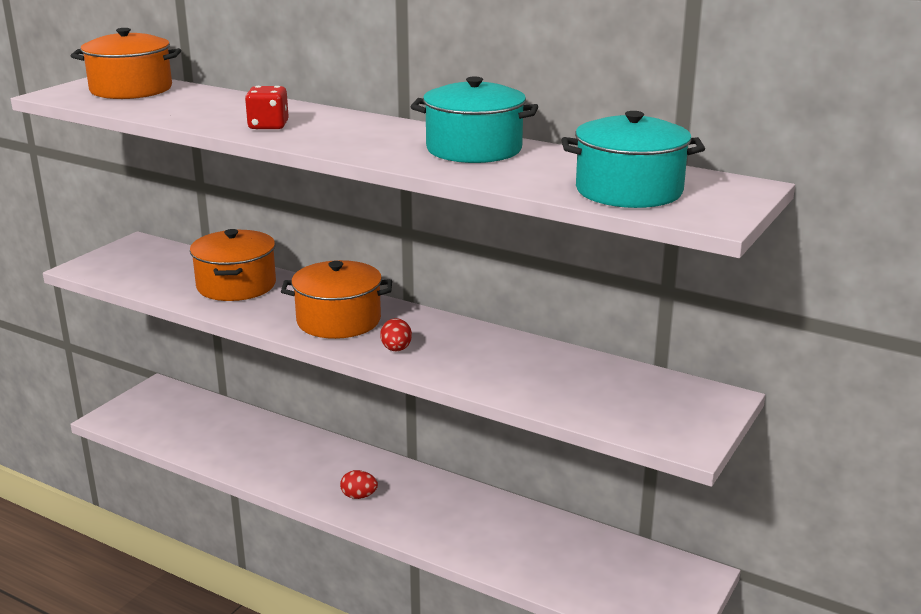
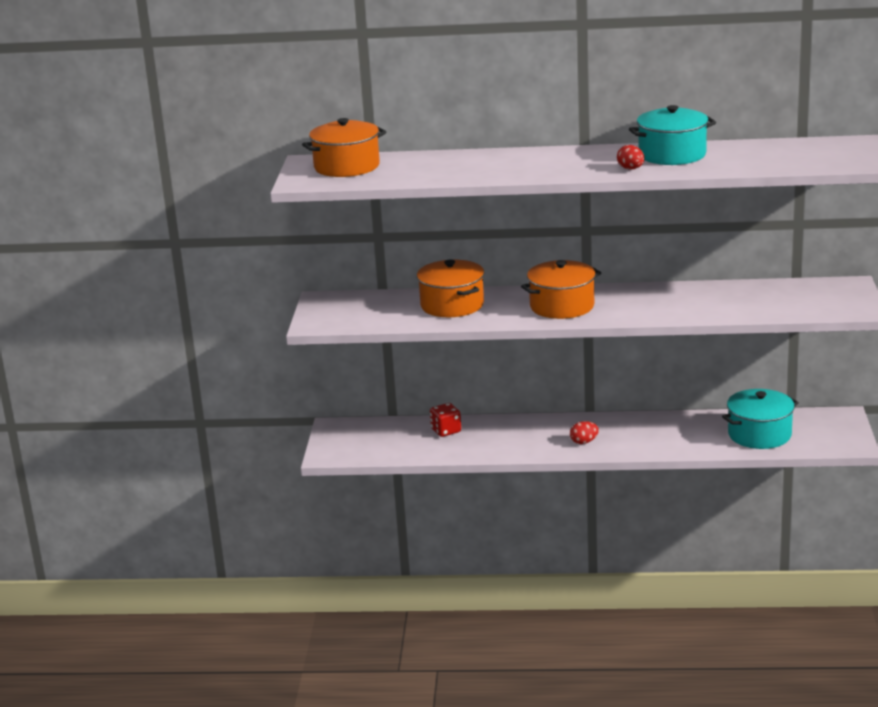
camera: 25 degrees left, 0 degrees up
(268, 126) = (511, 169): red dice -> red dice (446, 431)
(396, 349) = (627, 311): red egg -> red egg (631, 169)
(629, 191) = (803, 159): turquoise pot -> turquoise pot (759, 434)

